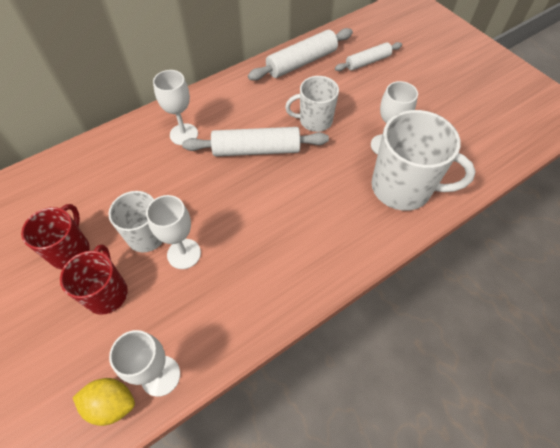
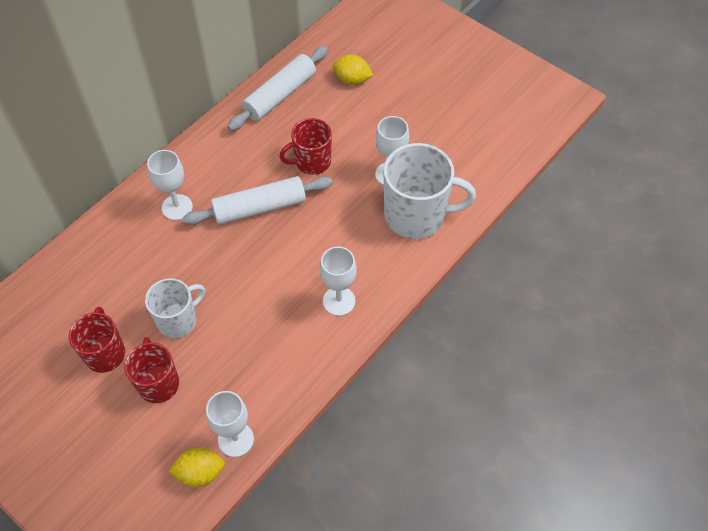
camera: 15 degrees left, 0 degrees up
(184, 254) = (220, 329): white goblet -> white goblet (339, 301)
(314, 120) = (312, 162): white mug -> red mug
(367, 62) = (352, 80): white rolling pin -> yellow lemon

